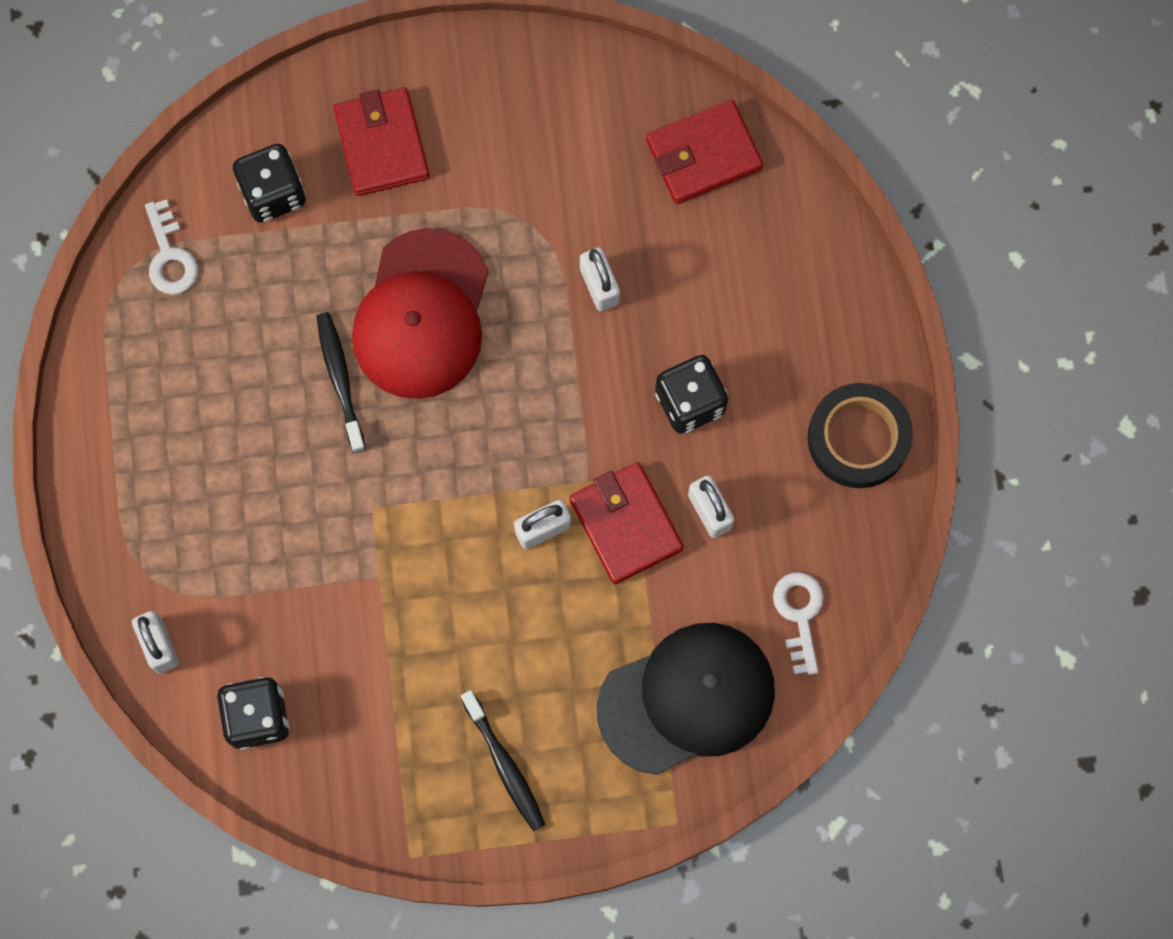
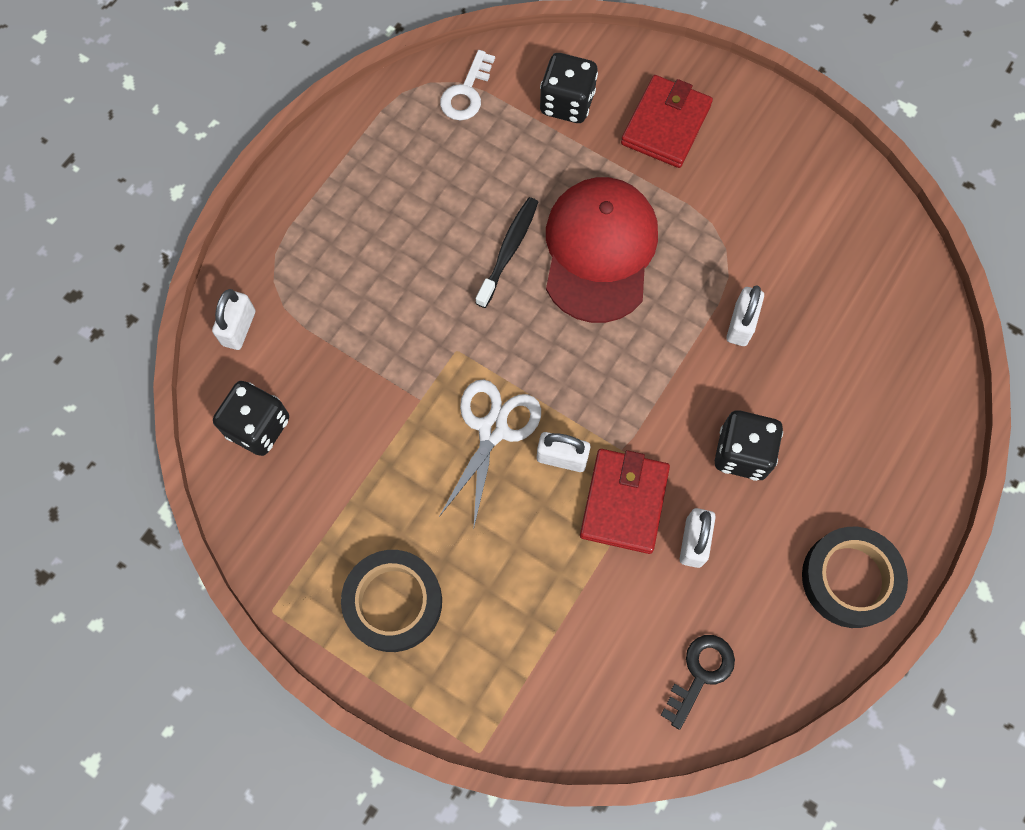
camera: 40 degrees right, 5 degrees down
(422, 315) = (599, 251): red cap -> red cap turned 135 degrees clockwise
(464, 552) = (493, 429): none -> white scissors
(505, 765) = (393, 602): black toothbrush -> black tape
(687, 699) = (564, 665): black cap -> none
(703, 155) = (889, 293): red wallet -> none
(799, 615) = (700, 674): white key -> black key

